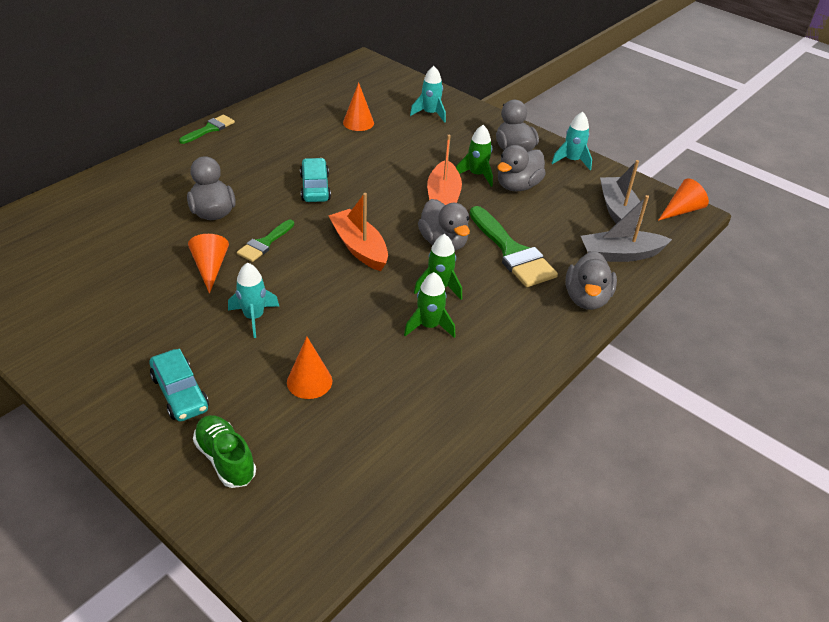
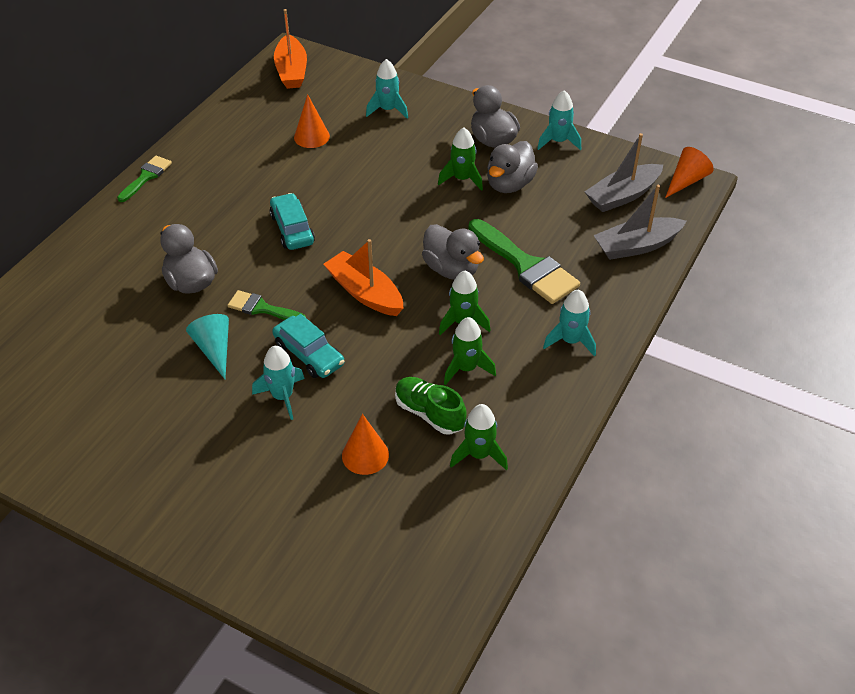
camera: 10 degrees left, 5 degrees up
(180, 393) = (238, 496): turquoise car -> turquoise car (309, 354)
(210, 268) = (214, 349): orange cone -> turquoise cone
(226, 459) = (311, 555): green shoe -> green shoe (429, 413)
(264, 243) = (262, 308): green brush -> green brush turned 90 degrees clockwise
(416, 403) = (479, 454): none -> green rocket
(443, 198) = (434, 214): orange boat -> orange boat (291, 71)
(534, 321) = (570, 341): none -> turquoise rocket
(586, 298) = (615, 304): grey duck -> none
(618, 212) = (622, 196): grey boat -> grey boat turned 105 degrees counterclockwise

